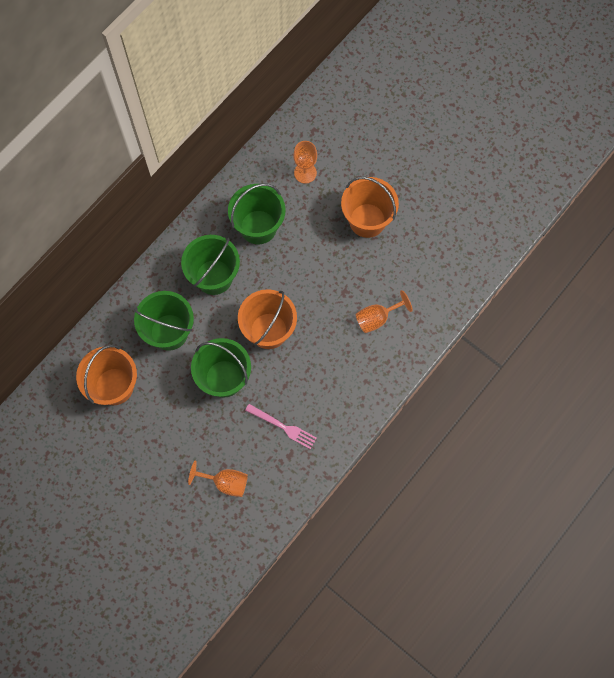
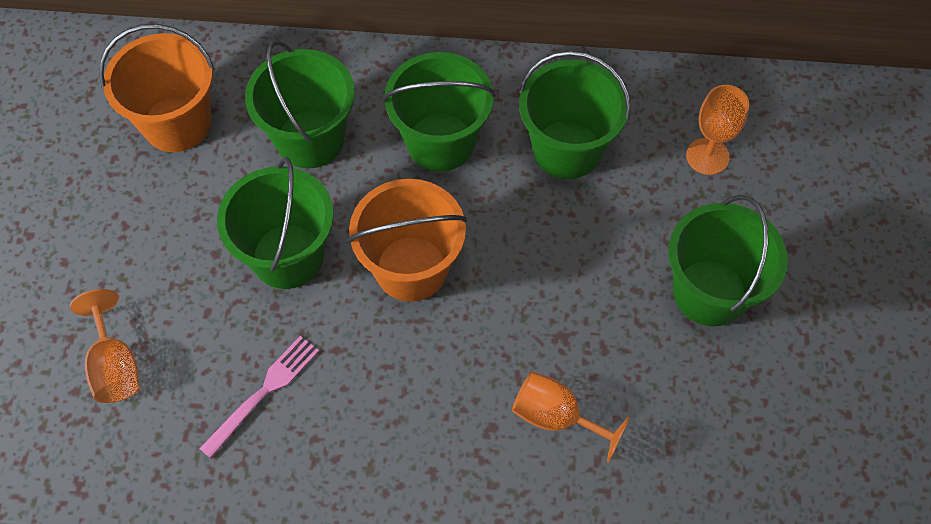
camera: 55 degrees right, 10 degrees down
(283, 427) = (264, 392): pink fork -> pink fork turned 135 degrees counterclockwise
(367, 220) = (709, 292): orange bucket -> green bucket

